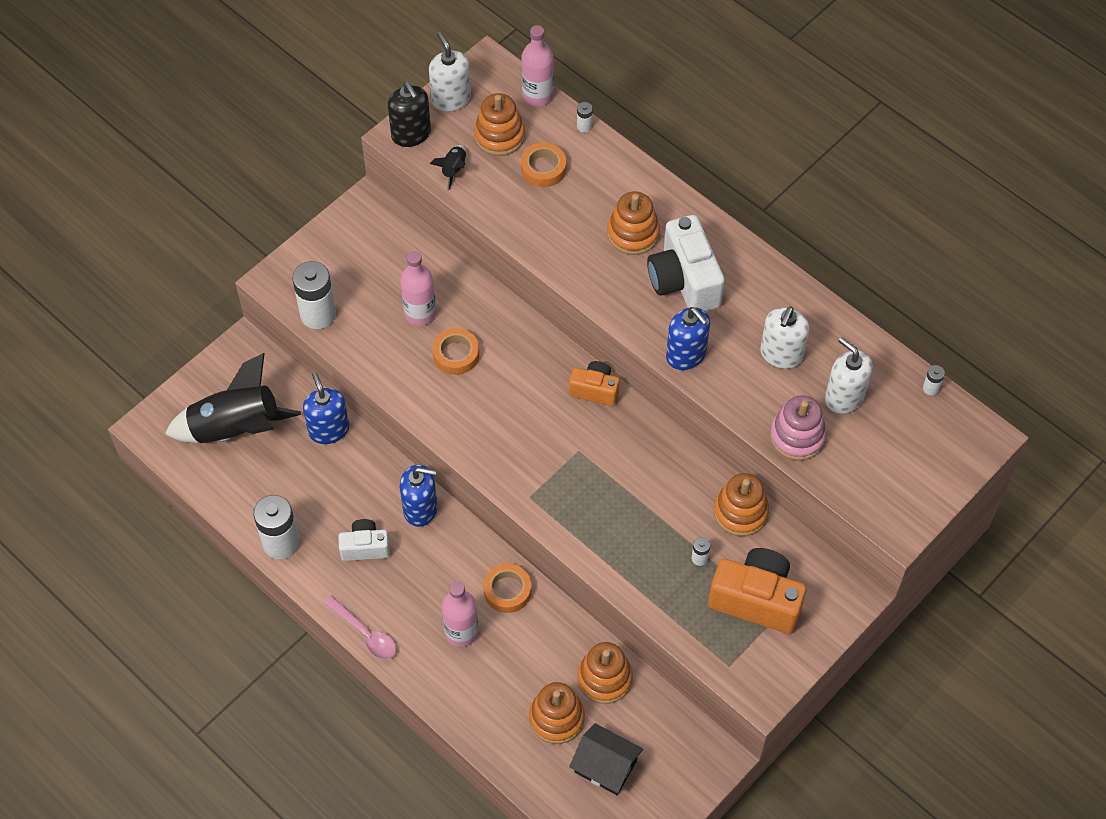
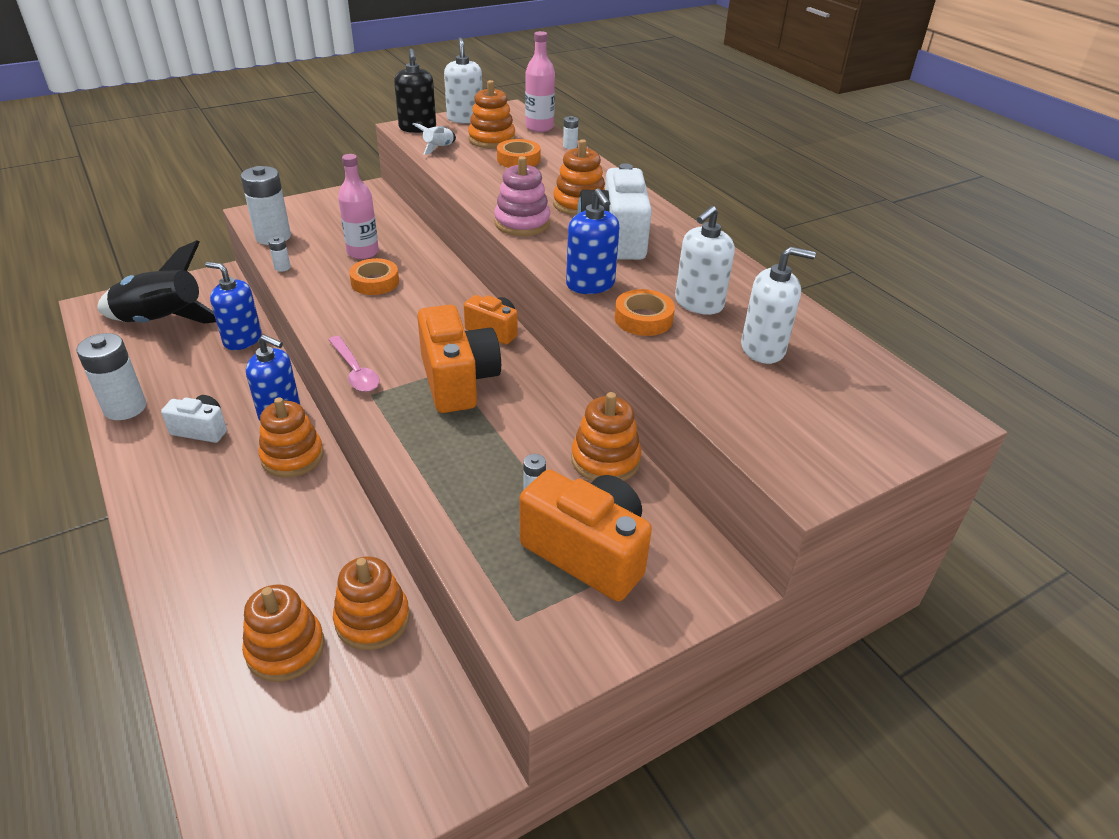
camera: 15 degrees right, 20 degrees down
(329, 430) = (242, 339): blue soap dispenser -> blue soap dispenser turned 60 degrees counterclockwise
(365, 633) = (138, 502): pink spoon -> pink spoon (355, 371)
(453, 170) = (438, 148): black rocket -> white rocket
(460, 553) = (292, 457): none -> orange stacking toy
(461, 632) = (240, 527): pink bottle -> none
(507, 591) = (317, 501): orange tape -> orange tape (643, 319)
(592, 461) = (458, 381): none -> orange camera
(605, 766) = (310, 729): black house -> none
(797, 436) = (692, 369): pink stacking toy -> pink stacking toy (522, 223)
(844, 397) = (763, 349): white soap dispenser -> white soap dispenser turned 120 degrees clockwise
(930, 388) = (876, 362): white battery -> white battery (282, 267)

